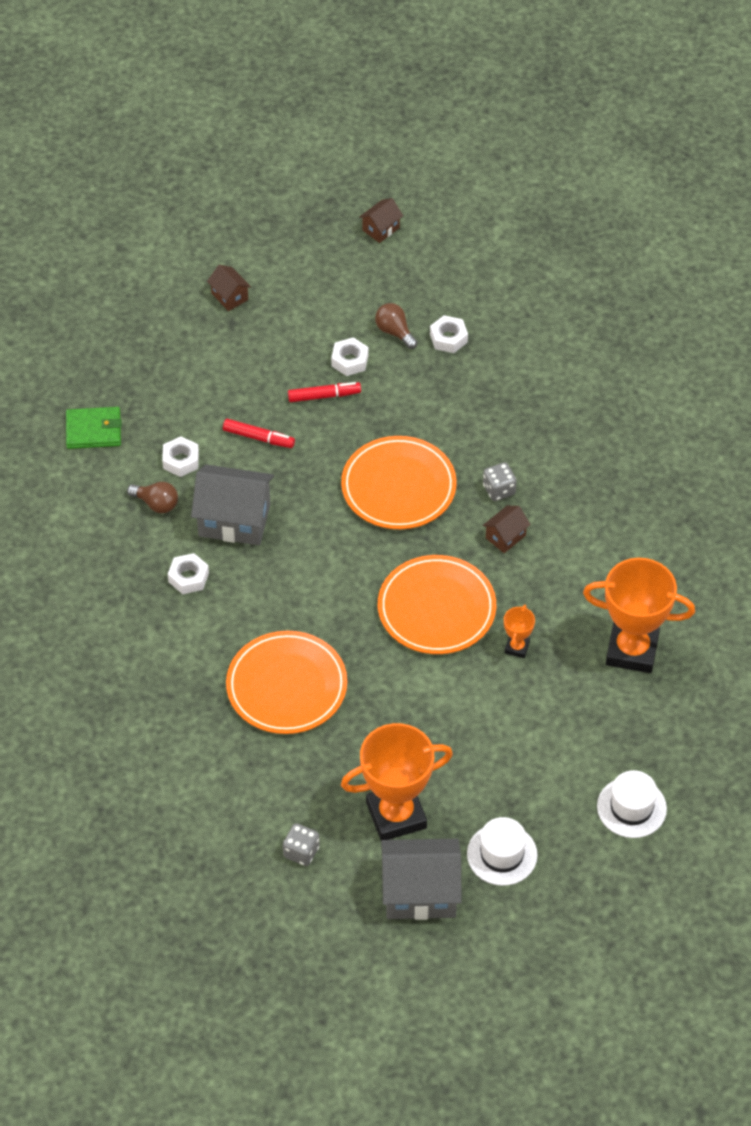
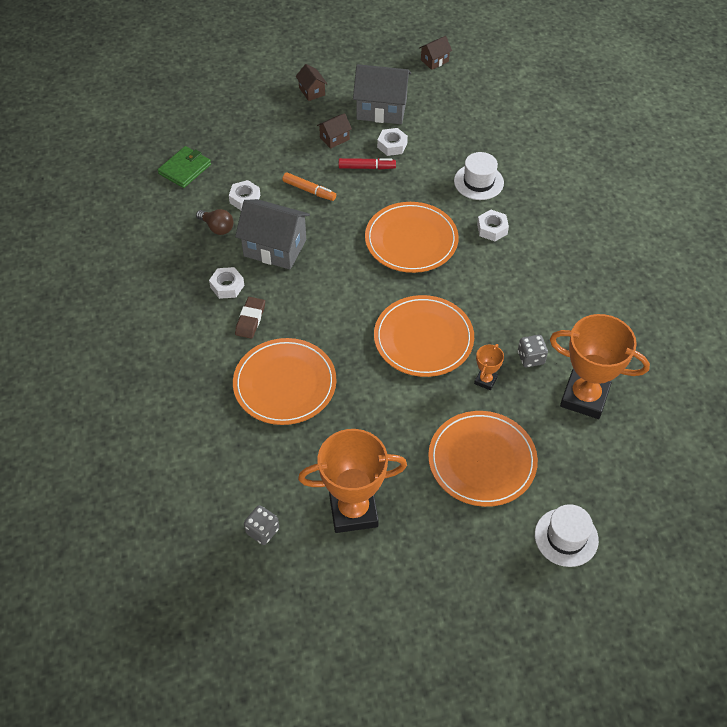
camera: 10 degrees right, 0 degrees up
(93, 430) = (185, 169): green wallet -> green wallet turned 60 degrees counterclockwise
(227, 615) = (250, 319): none -> brown eraser
(258, 438) = (309, 190): red marker -> orange marker
(394, 332) = (431, 130): brown light bulb -> none
(420, 893) = (360, 587): grey house -> grey house (381, 109)
(448, 338) = (471, 139): white nut -> white nut (492, 229)
(499, 490) = (491, 253): grey dice -> grey dice (530, 358)
(502, 854) = (441, 562): white hat -> white hat (478, 182)
(505, 537) = (491, 290): brown house -> brown house (334, 138)
(528, 739) = (482, 460): none -> orange plate

